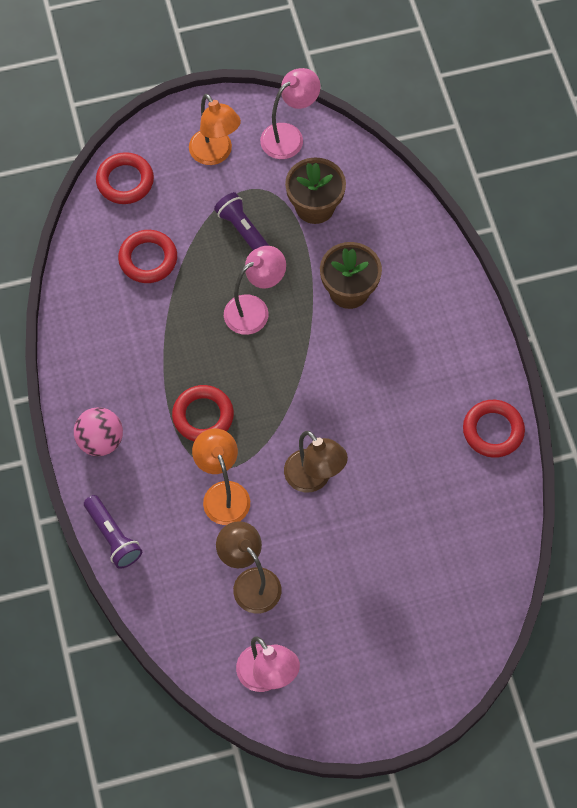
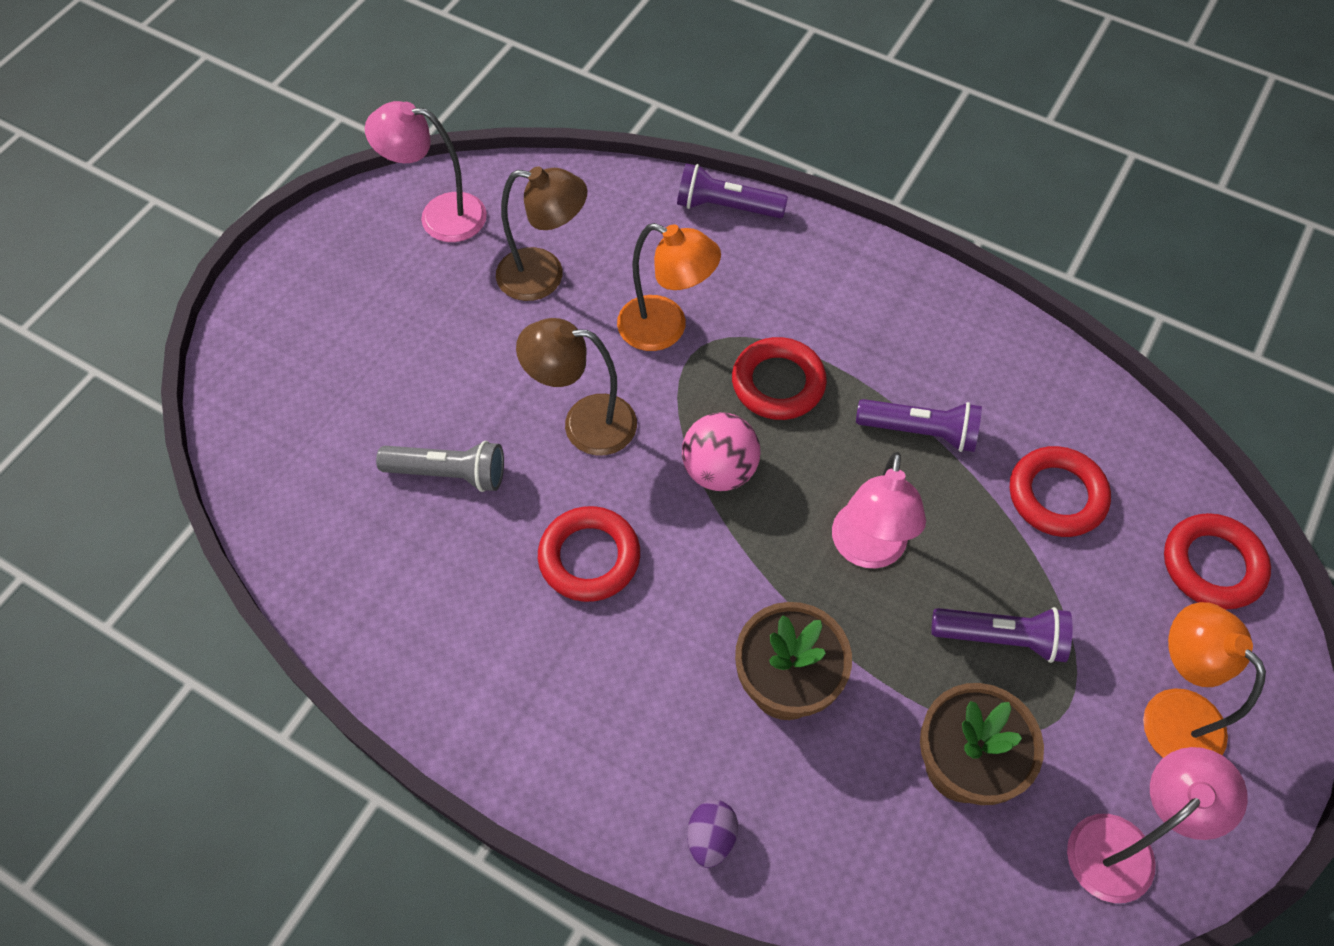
camera: 135 degrees right, 5 degrees down
(100, 441) = (848, 273): pink ball -> pink ball (719, 470)
(168, 336) = (920, 432): none -> purple flashlight
(215, 154) = (1170, 713): orange lamp -> orange lamp turned 45 degrees clockwise
(289, 136) = (1123, 845): pink lamp -> pink lamp turned 135 degrees counterclockwise
(401, 510) = (448, 473): none -> grey flashlight
(436, 266) = (711, 838): none -> purple egg
(493, 431) = (418, 665): red ring -> red ring (589, 557)

